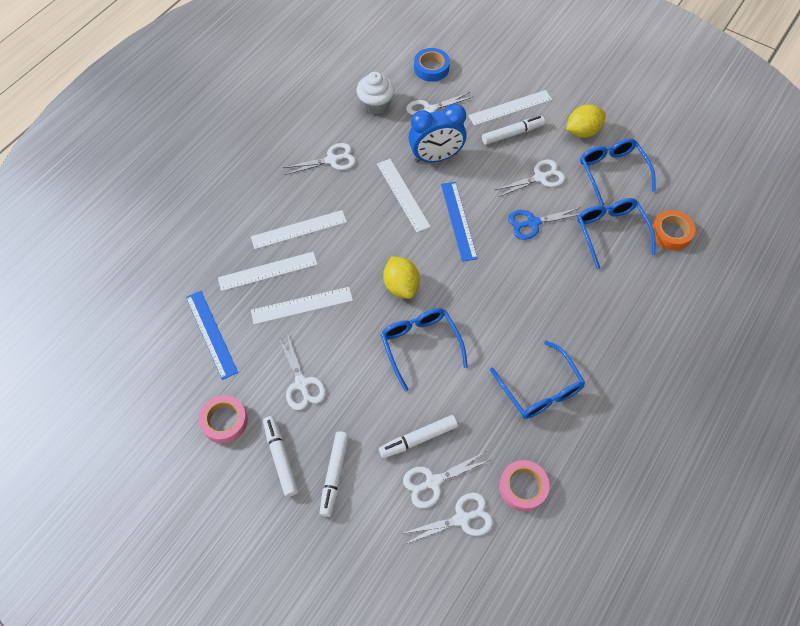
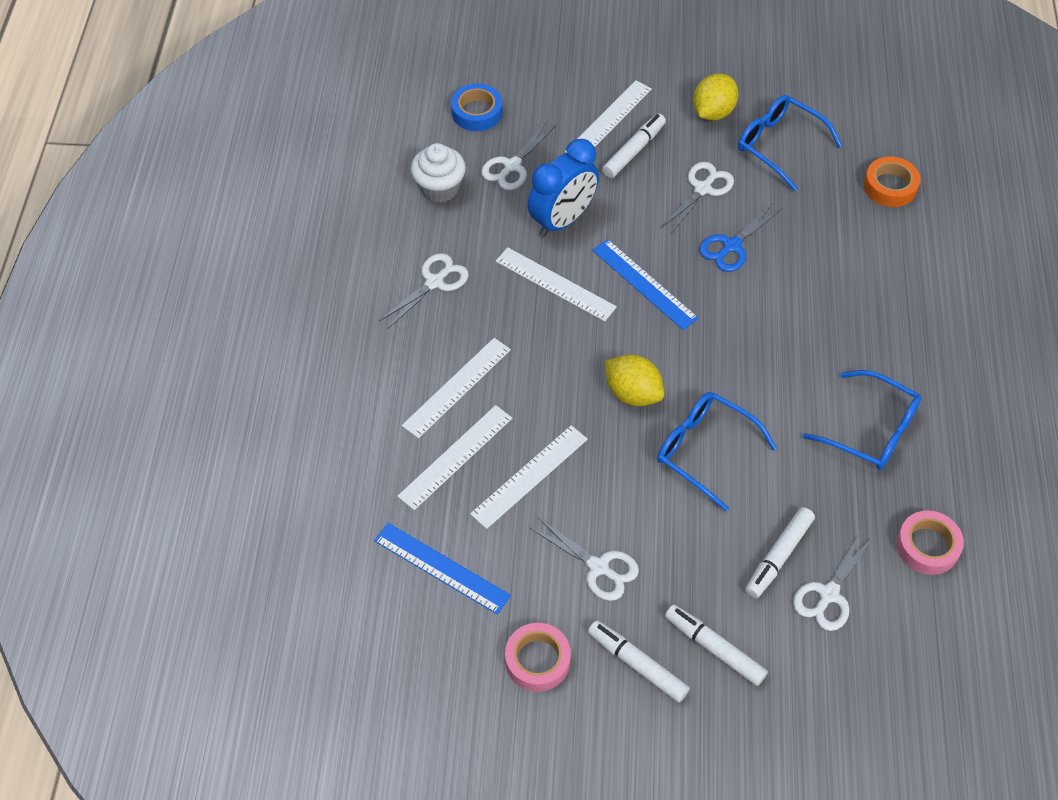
camera: 30 degrees left, 5 degrees down
(334, 475) = (714, 648): white marker -> white marker turned 150 degrees clockwise
(462, 518) = (888, 616): white scissors -> none
(610, 232) = (825, 216): blue glasses -> none

